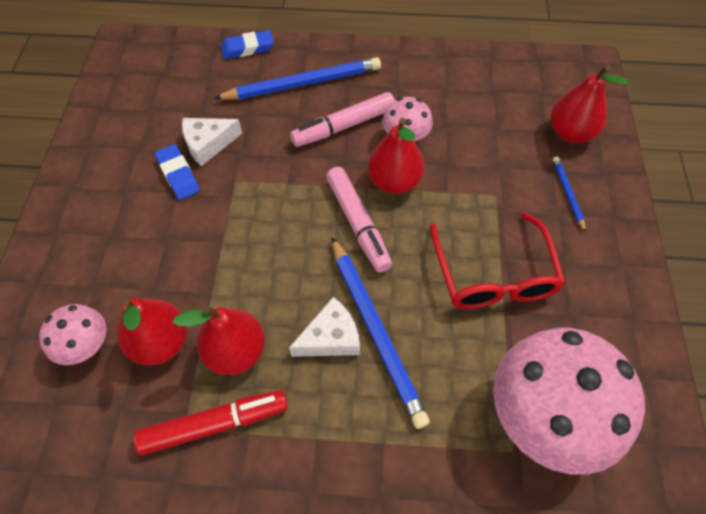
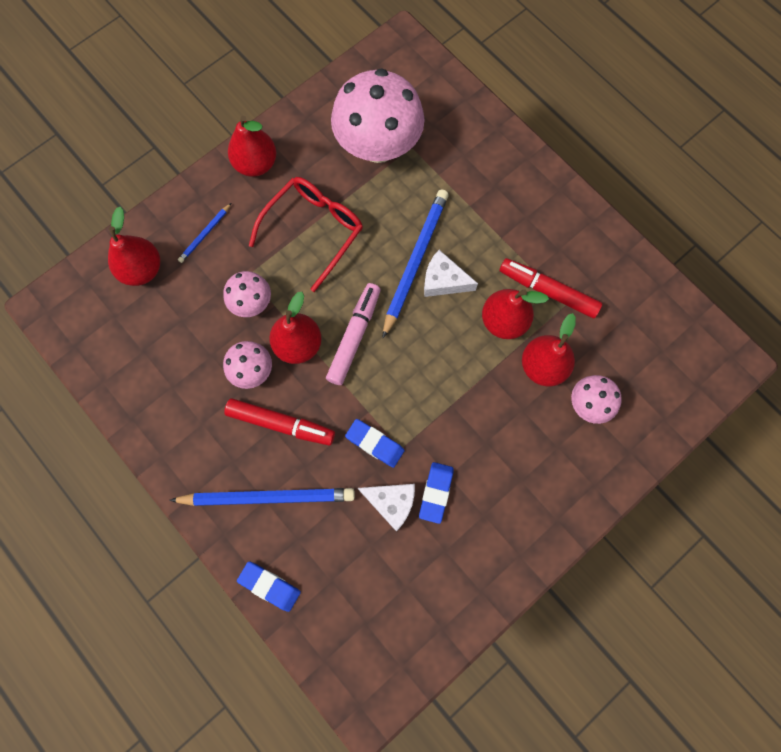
camera: 135 degrees left, 15 degrees up
(259, 168) = (375, 443): none -> blue eraser
(302, 84) = (267, 497): blue pencil -> blue pencil turned 150 degrees clockwise
(344, 126) = (281, 424): pink marker -> red marker
(465, 179) = (251, 303): none -> pink mushroom
(616, 285) = (256, 164): none -> red pear

